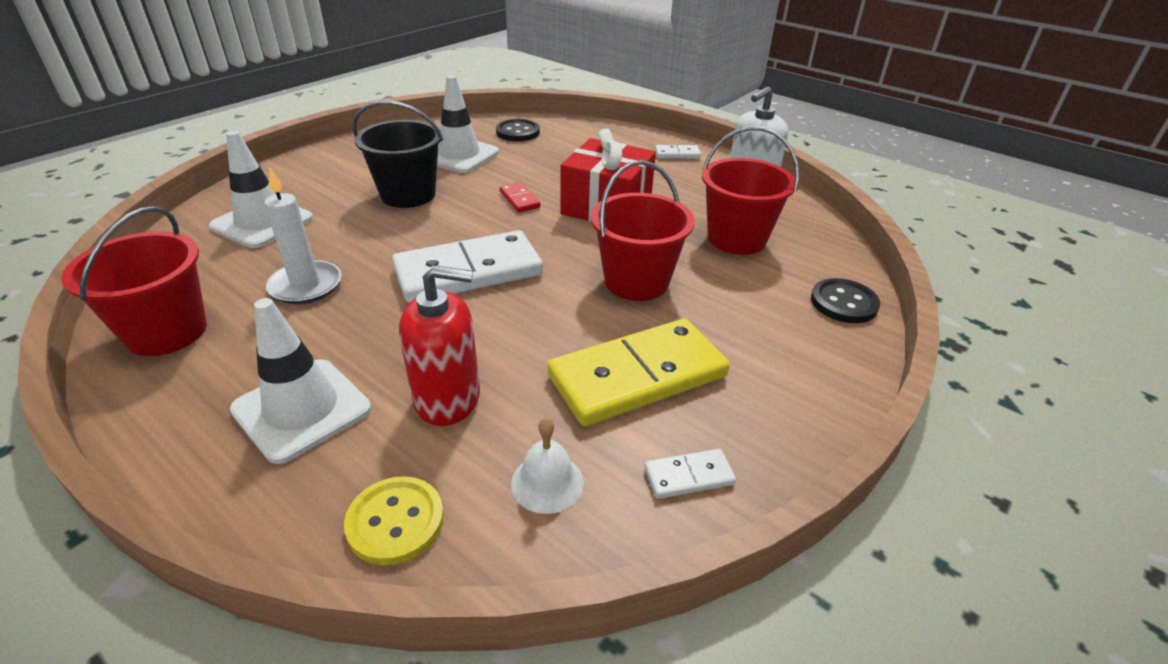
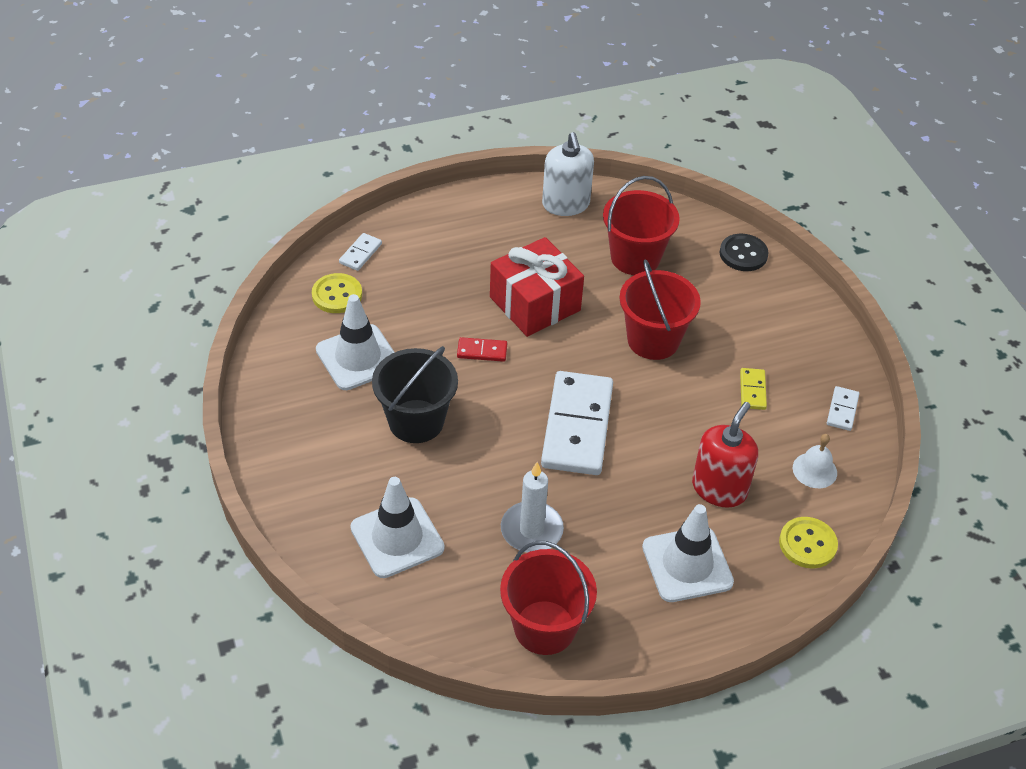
camera: 60 degrees left, 10 degrees up
(517, 132) = (337, 295): black button -> yellow button
(637, 376) = (752, 390): yellow domino -> yellow domino, size x0.43
(677, 154) = (474, 212): white domino -> white domino (360, 253)

